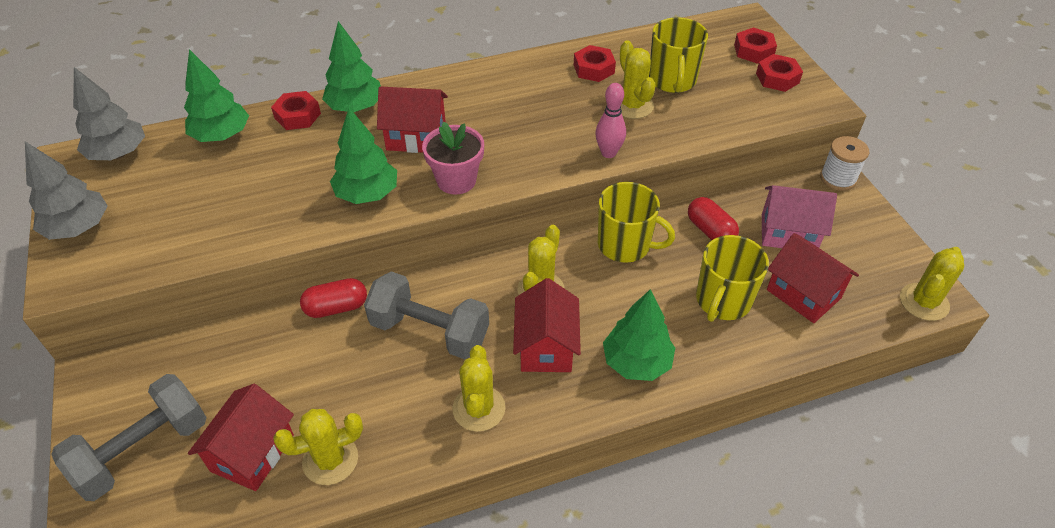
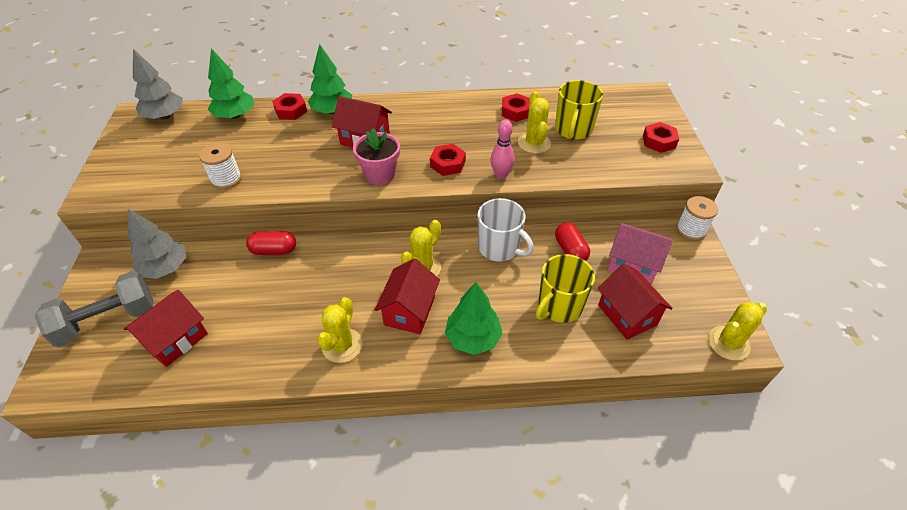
camera: 15 degrees right, 0 degrees up
(79, 228) = (118, 160): grey tree -> grey tree (165, 268)
(250, 224) = (226, 179): none -> white spool
(330, 460) = (224, 357): yellow cactus -> none
(367, 194) = (313, 173): green tree -> none
(430, 331) = (331, 281): grey dumbbell -> none
(625, 245) = (499, 248): yellow mug -> white mug
(753, 51) = (647, 118): red nut -> red nut (447, 164)

